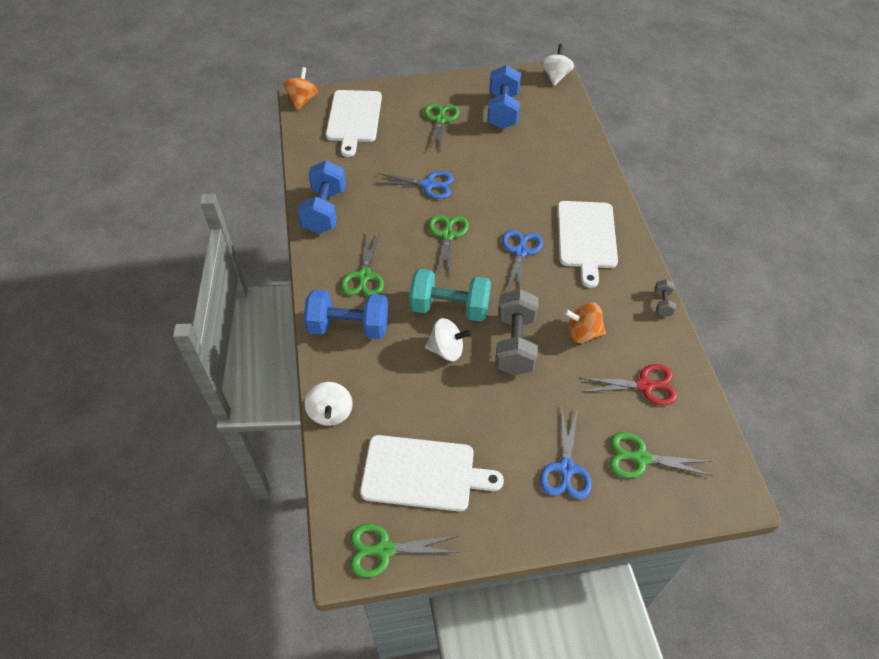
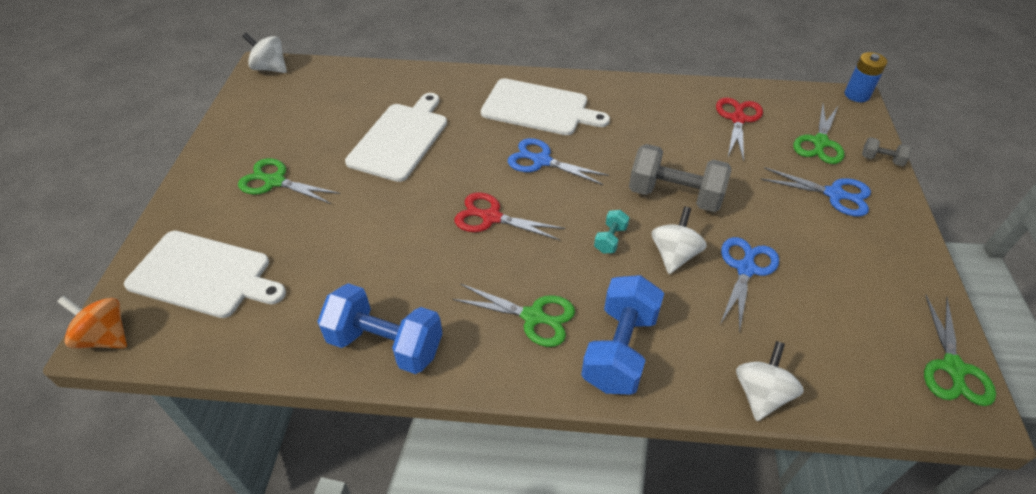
camera: 75 degrees left, 5 degrees down
(331, 413) = (761, 394): white spinning top -> white spinning top turned 75 degrees counterclockwise
(423, 473) = (848, 312): white cutting board -> white cutting board (400, 139)
(428, 185) = (393, 217): blue scissors -> blue scissors (746, 268)
(447, 235) = (491, 217): green scissors -> red scissors
(449, 308) = (610, 239): turquoise dumbbell -> turquoise dumbbell, size x0.46
(502, 111) = (299, 123): blue dumbbell -> none
(582, 333) = (668, 142): orange spinning top -> none
(662, 304) = (641, 83): grey dumbbell -> grey dumbbell (881, 160)
(747, 498) = (856, 95): none -> blue battery

